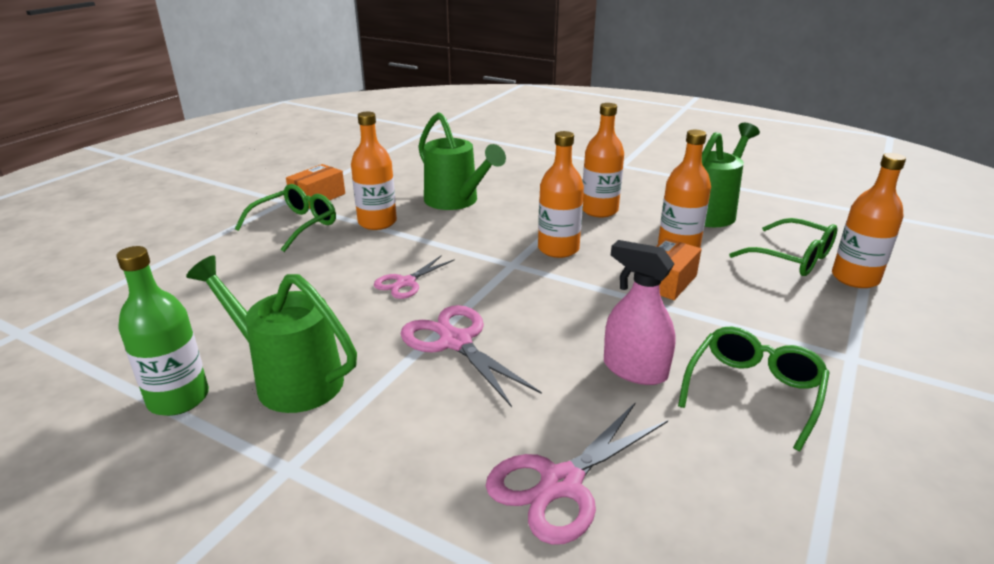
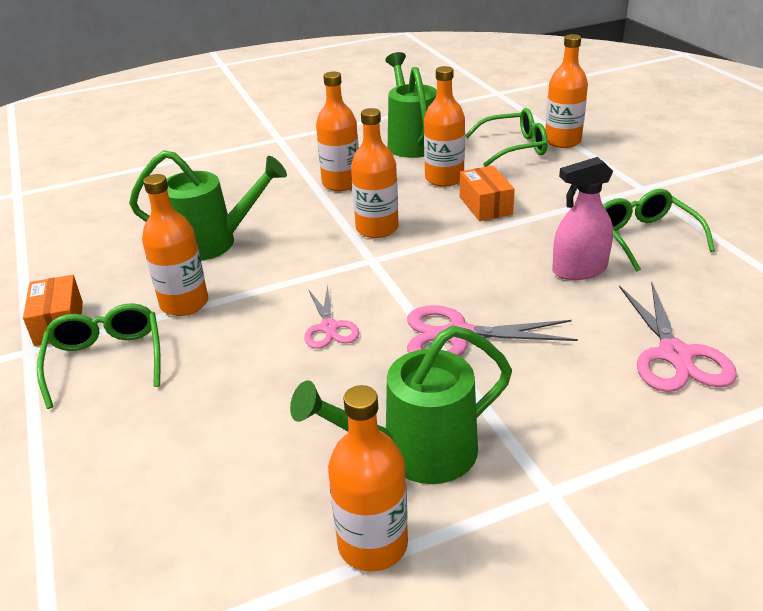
camera: 50 degrees left, 5 degrees up
(178, 398) = (373, 544): green bottle -> orange bottle

